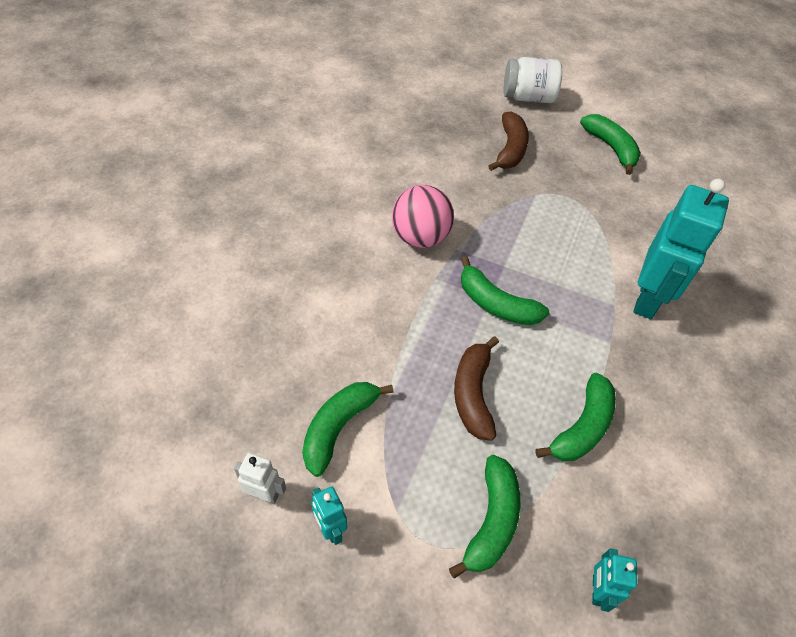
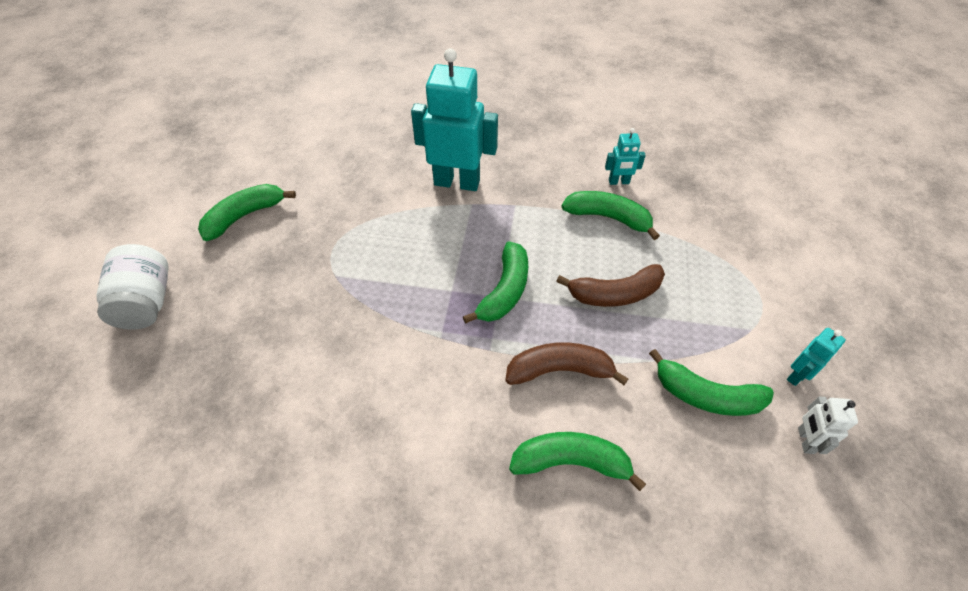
camera: 100 degrees left, 0 degrees up
(420, 237) = (433, 377): pink ball -> none
(491, 521) = (719, 265): green banana -> green banana (571, 462)
(510, 149) = (257, 308): brown banana -> brown banana (559, 370)
(597, 590) = (729, 202): turquoise robot -> turquoise robot (619, 182)

